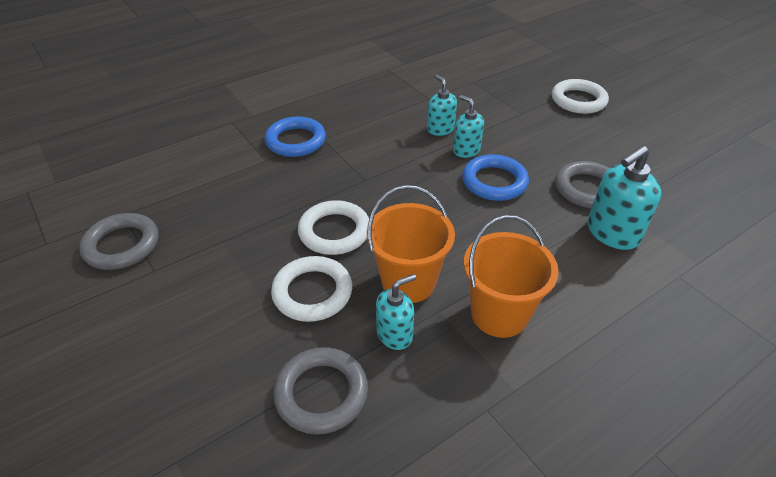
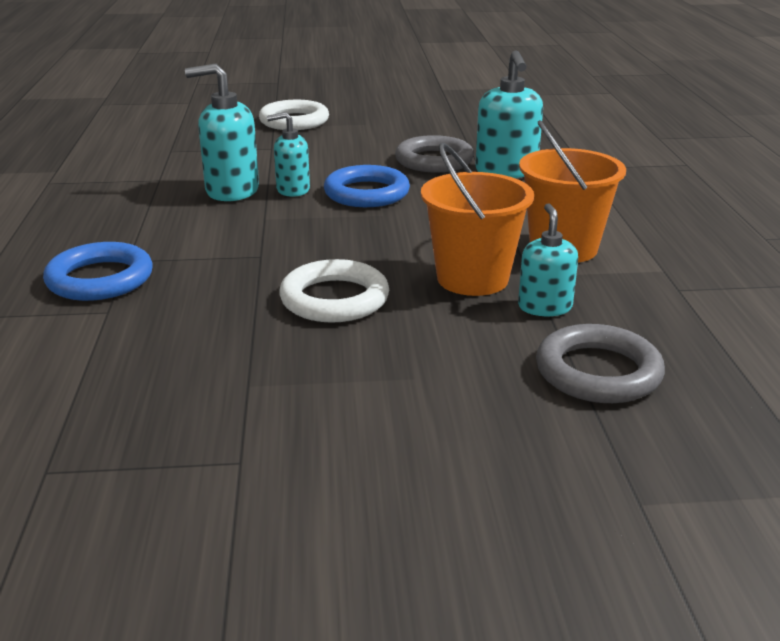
camera: 60 degrees left, 15 degrees down
(122, 245) = (133, 486): grey ring -> none
(312, 292) = (429, 339): white ring -> none
(440, 129) = (231, 191): turquoise soap dispenser -> turquoise soap dispenser, size x1.58

